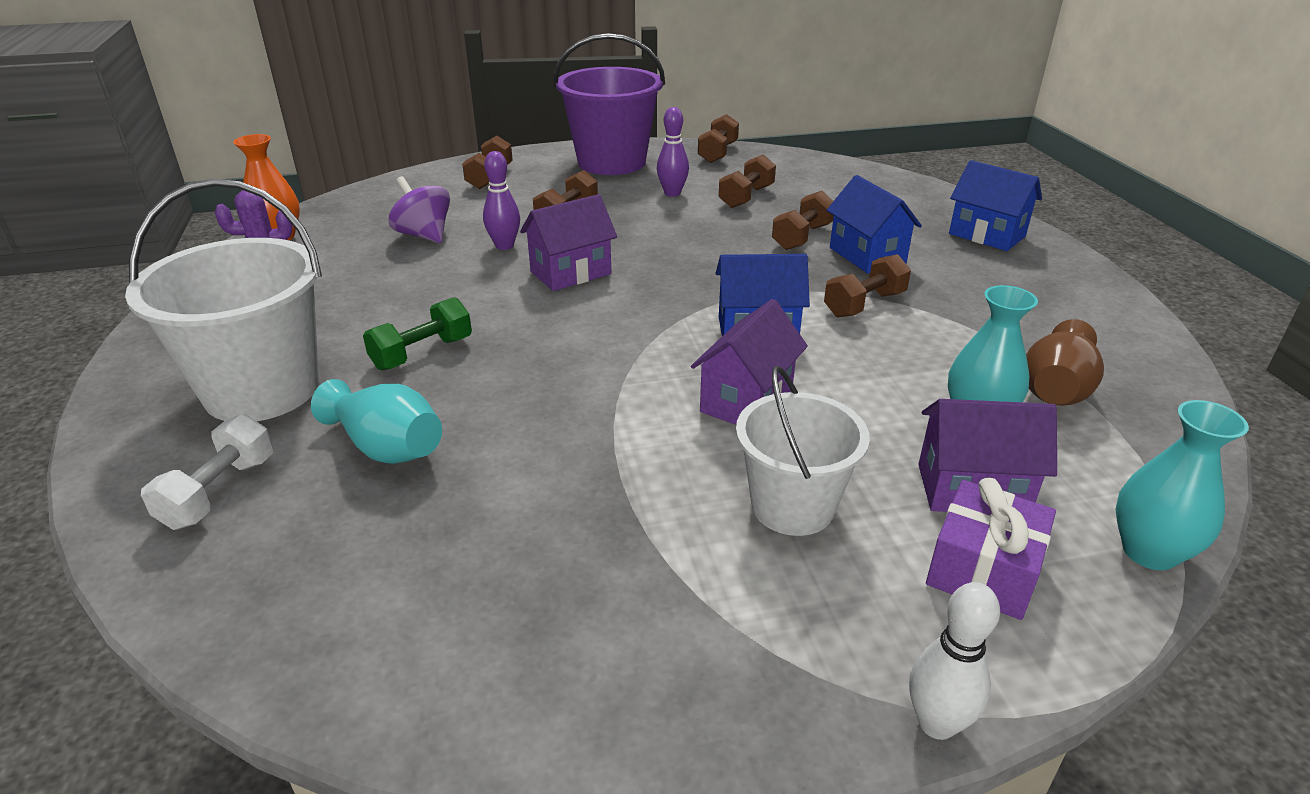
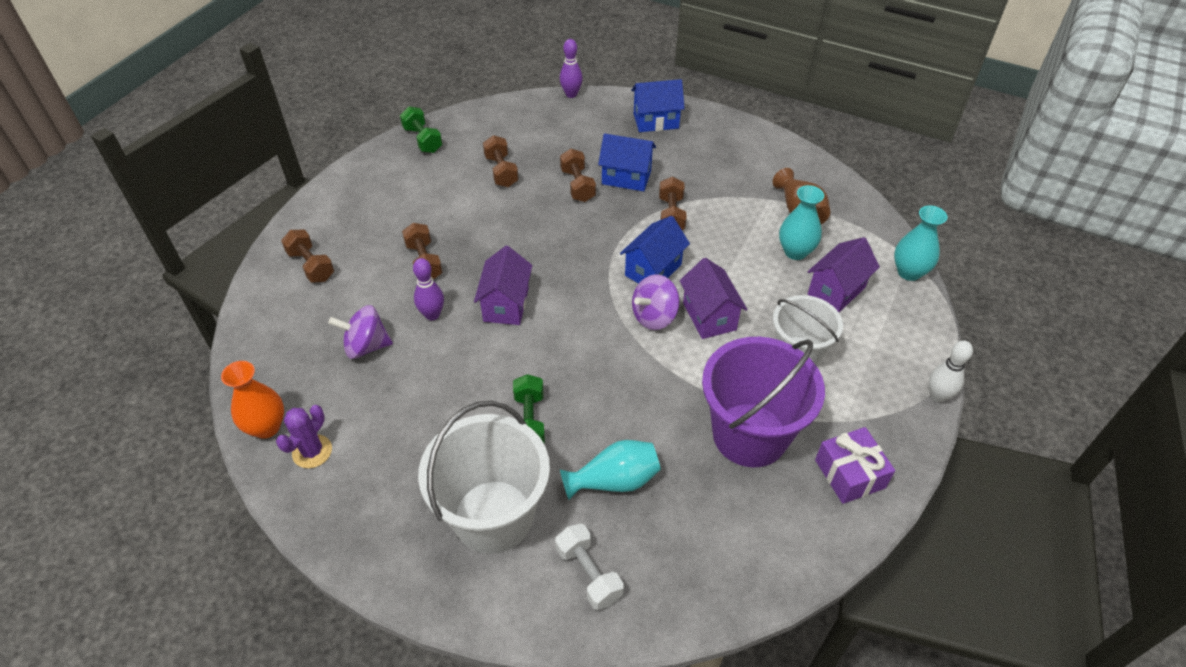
camera: 50 degrees left, 15 degrees up
(611, 162) = (369, 194): purple bucket -> purple bucket (750, 435)
(672, 193) = (455, 197): purple bowling pin -> purple bowling pin (571, 94)
(685, 363) = (654, 316): none -> purple spinning top
(718, 153) = (423, 140): brown dumbbell -> green dumbbell
(983, 569) = (880, 325): purple gift -> purple gift (849, 474)

